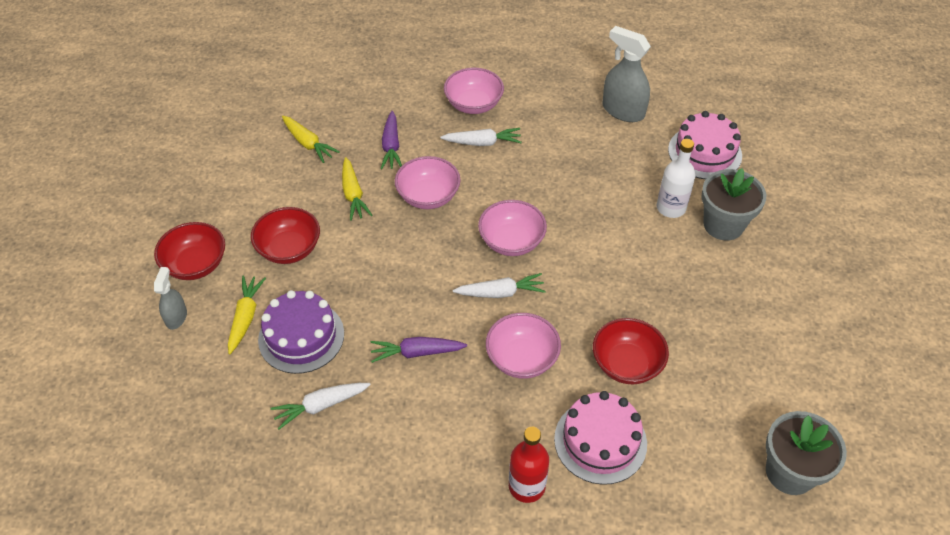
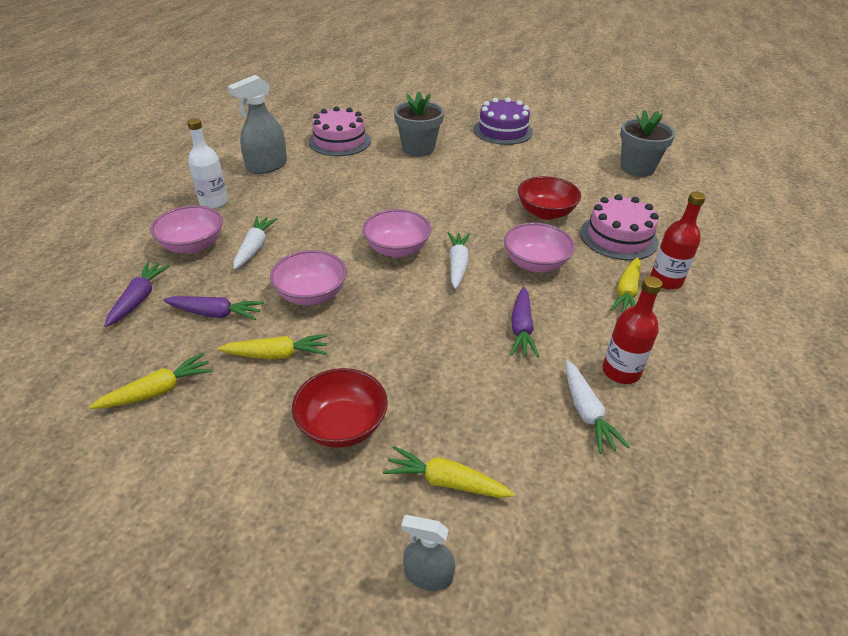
camera: 80 degrees left, 10 degrees down
(196, 264) = (331, 544): red bowl -> none
(301, 336) = (487, 423): purple cake -> purple cake (502, 131)
(374, 434) = (621, 371): none -> red bottle
(399, 99) = (139, 298): none -> purple carrot
(494, 444) = (626, 293): none -> yellow carrot
(671, 208) = (391, 165): white bottle -> white bottle (214, 202)

